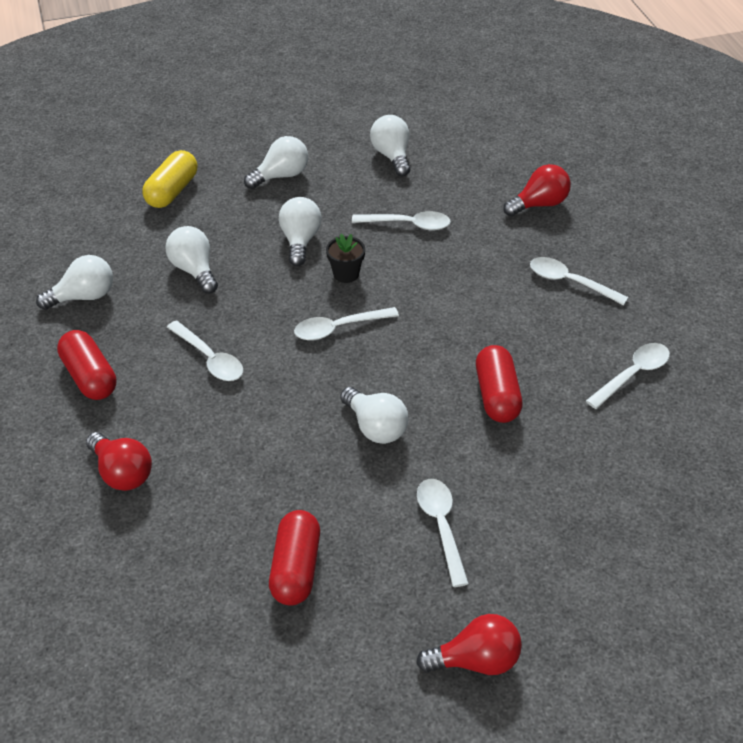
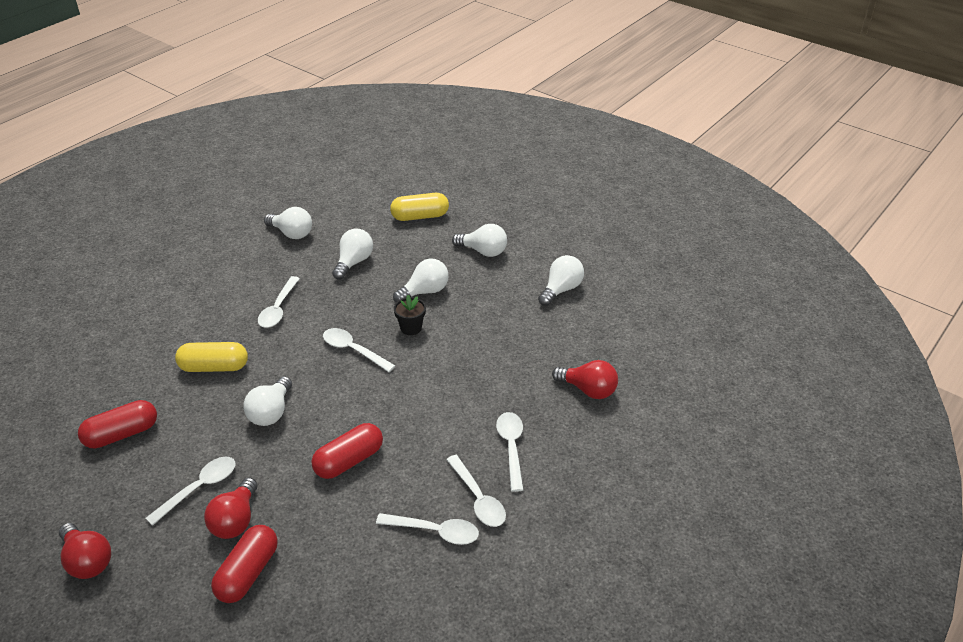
camera: 55 degrees right, 5 degrees down
(90, 377) = (226, 271): red capsule -> red capsule (248, 573)
(122, 473) = (156, 323): red light bulb -> red light bulb (235, 520)
(257, 448) = (214, 367): none -> yellow capsule
(408, 224) = (492, 332): white spoon -> white spoon (478, 498)

